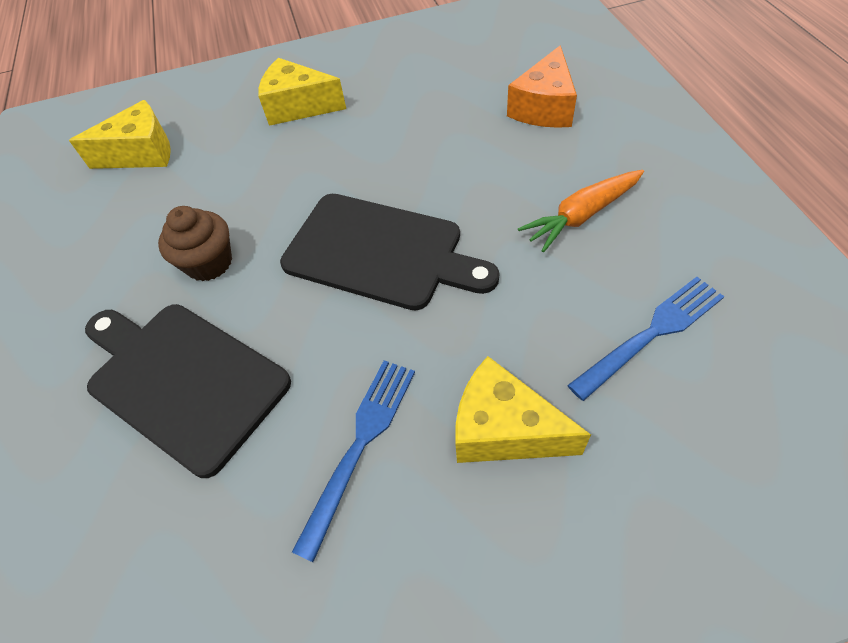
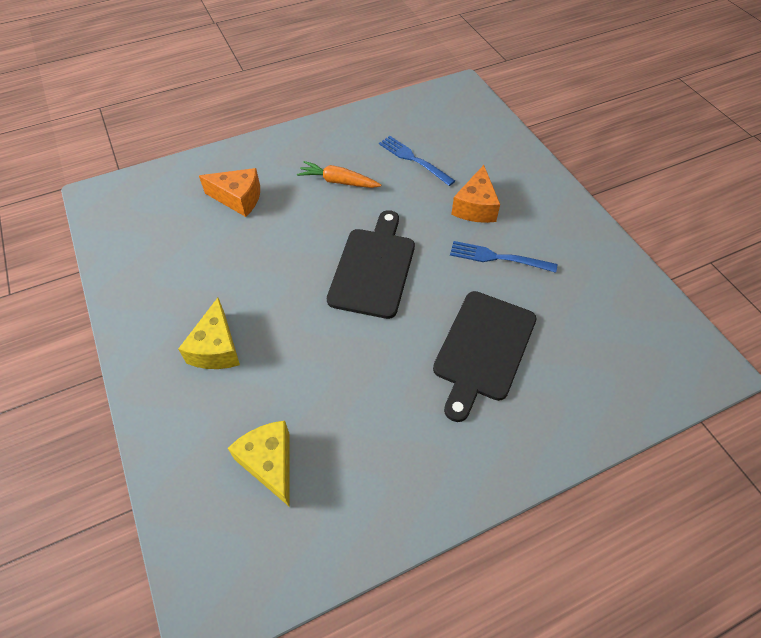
camera: 105 degrees left, 0 degrees up
(209, 263) = (392, 363): brown cupcake -> none
(504, 429) = (475, 207): yellow cheese -> orange cheese
(582, 216) = (338, 181): orange carrot -> orange carrot turned 150 degrees clockwise

